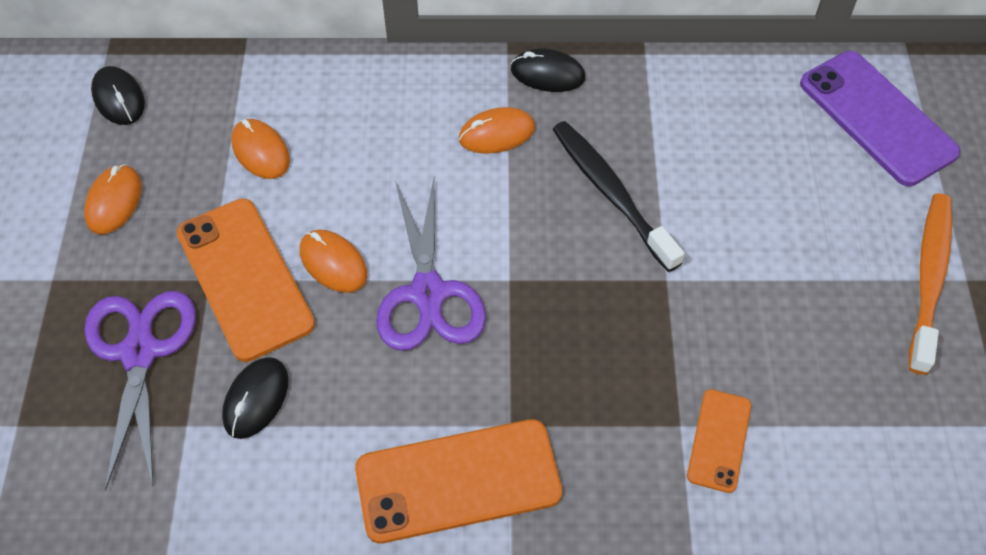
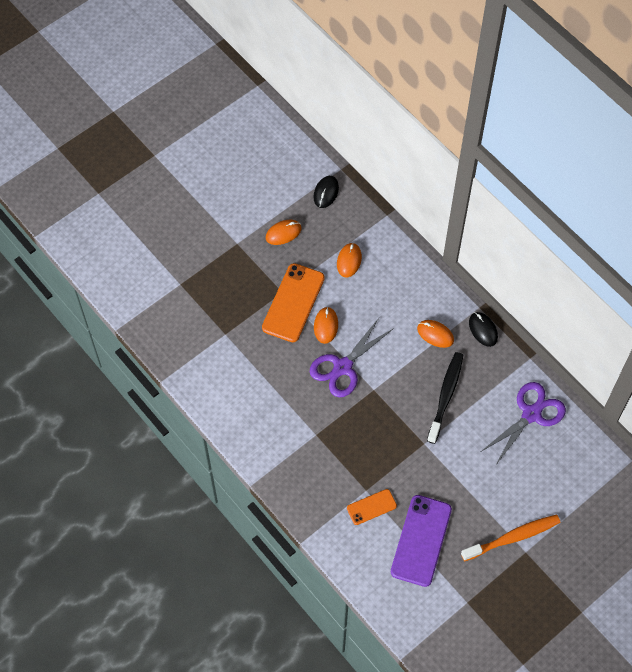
camera: 50 degrees right, 5 degrees up
(139, 353) = (236, 296): purple scissors -> purple scissors (531, 414)
(256, 399) = (253, 347): black mouse -> none
(458, 480) = (281, 433): orange phone -> none
(877, 118) = (581, 469): purple phone -> purple phone (421, 540)

